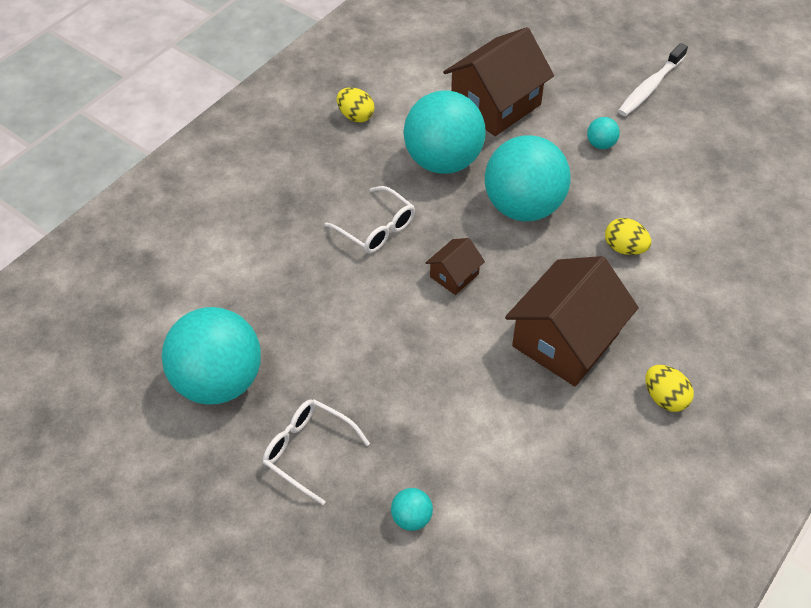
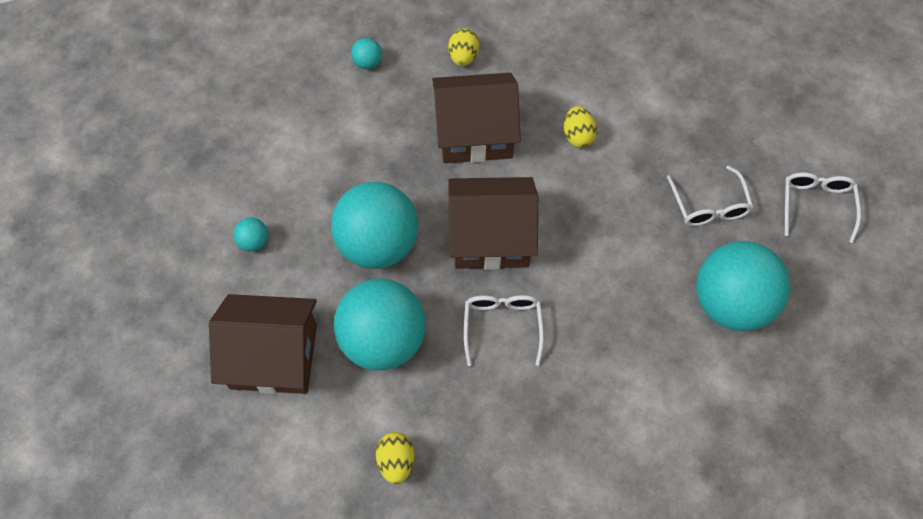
camera: 135 degrees left, 10 degrees up
(208, 539) = (816, 205): none -> white glasses
(412, 517) = (681, 119): turquoise ball -> turquoise ball (368, 63)
(454, 275) = (491, 237): brown house -> brown house, size x2.11
(624, 248) = (356, 154): yellow egg -> yellow egg (578, 136)
(650, 87) = (142, 255): white toothbrush -> none

